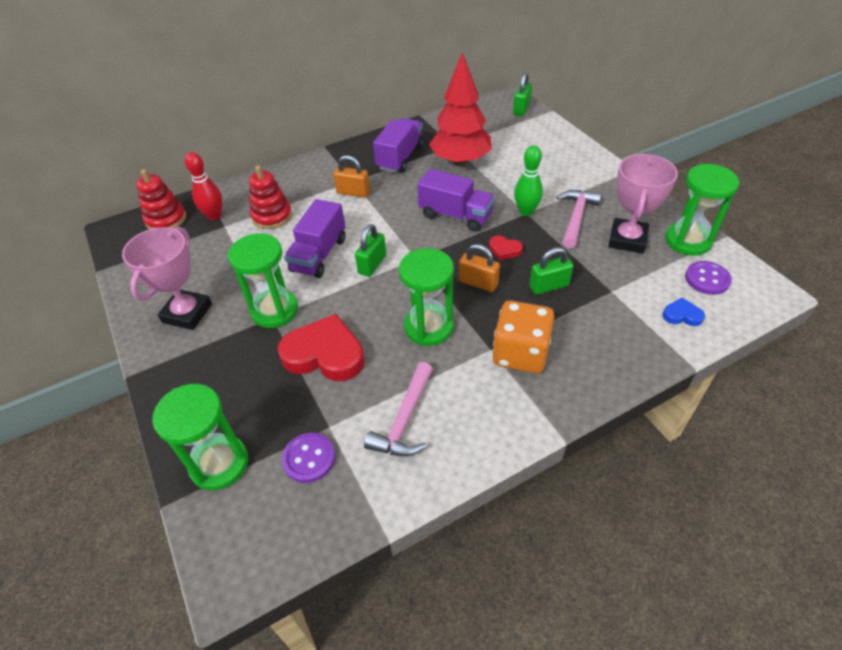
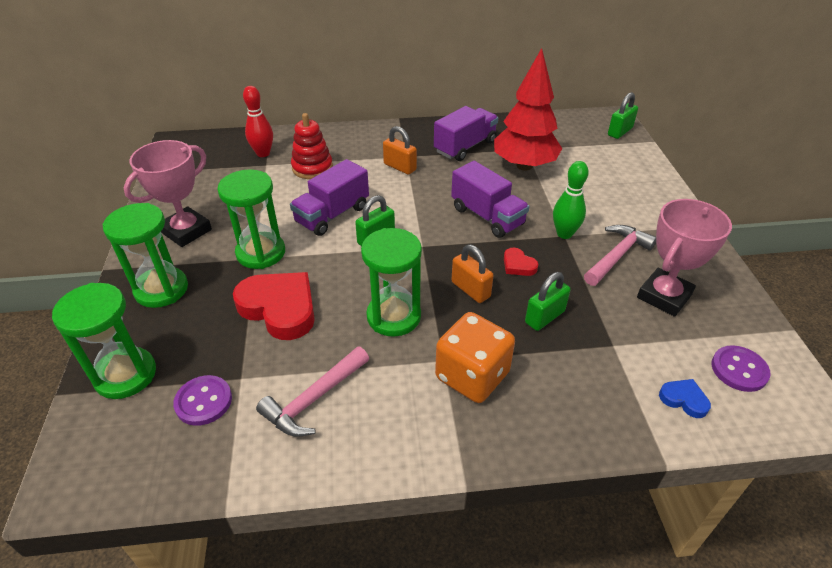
camera: 20 degrees right, 5 degrees down
(166, 219) = (221, 145): red stacking toy -> none
(549, 286) = (544, 317): green padlock -> green padlock turned 45 degrees counterclockwise
(688, 241) = (738, 320): green hourglass -> green hourglass (161, 289)

